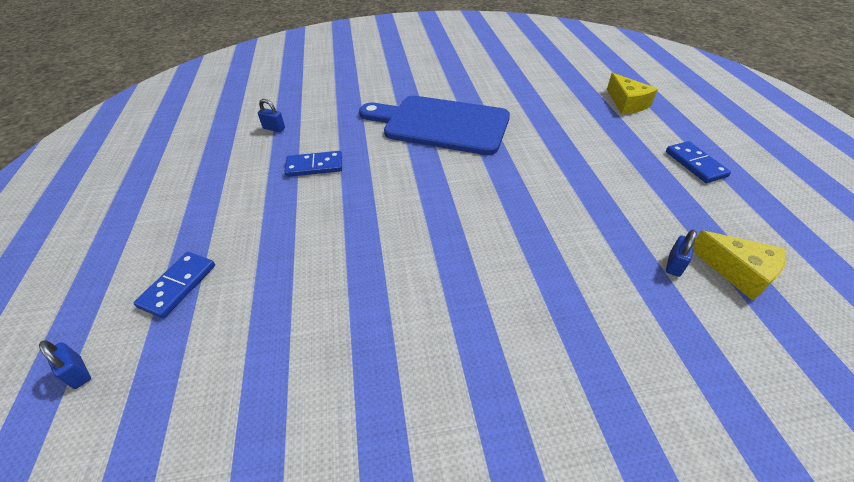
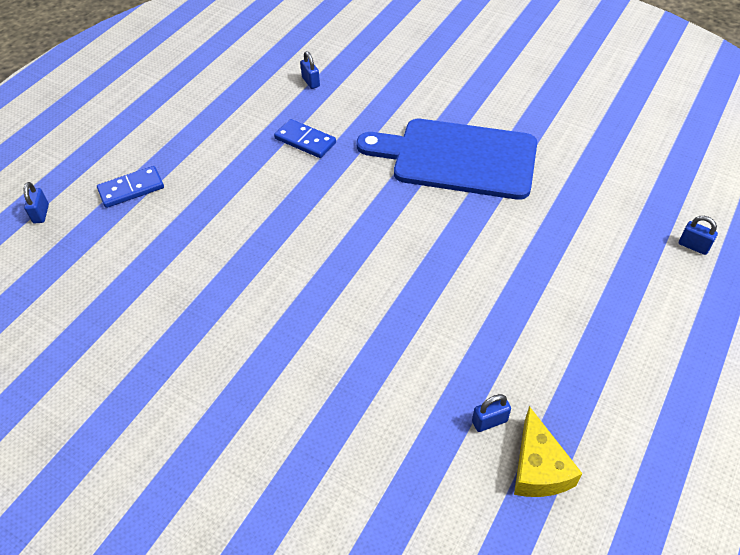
camera: 40 degrees right, 5 degrees up
(441, 124) = (457, 158): blue cutting board -> blue cutting board turned 45 degrees counterclockwise
(627, 103) = (693, 246): yellow cheese -> blue padlock
(695, 164) = (662, 356): blue domino -> none

